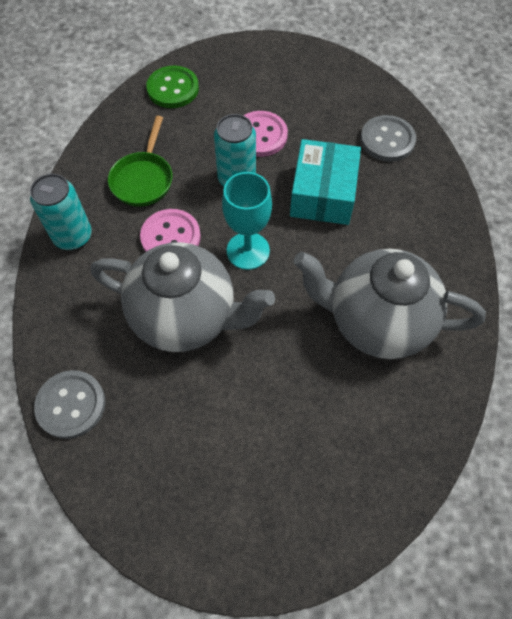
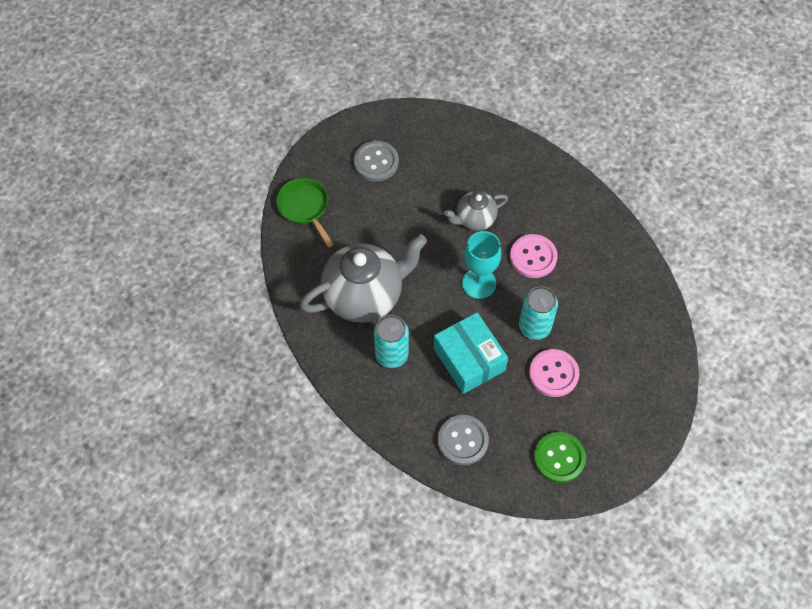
camera: 140 degrees right, 0 degrees up
(71, 405) = (486, 137): grey button -> grey button (376, 162)
(73, 236) = (589, 214): turquoise can -> turquoise can (391, 355)
(143, 179) = (592, 281): green pan -> green pan (305, 208)
(173, 89) = (654, 365): green button -> green button (559, 458)
(186, 317) = (475, 219): grey teapot -> grey teapot, size x0.53

